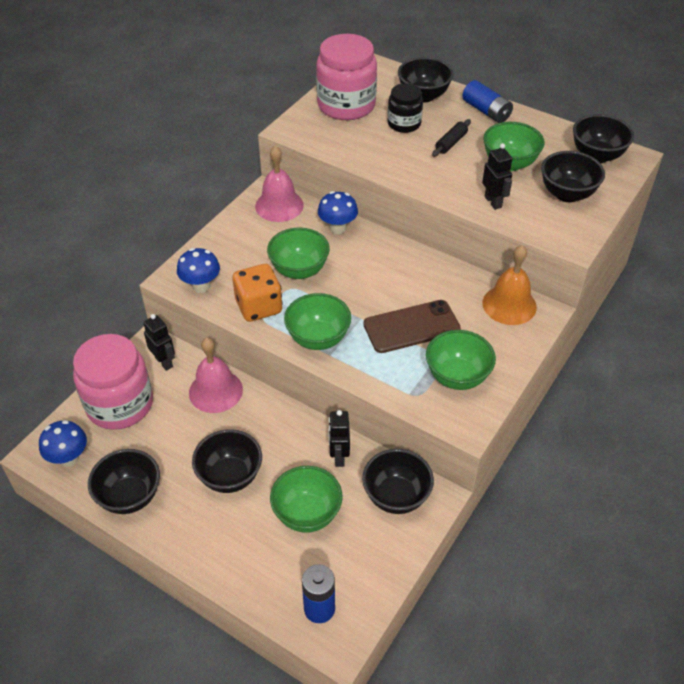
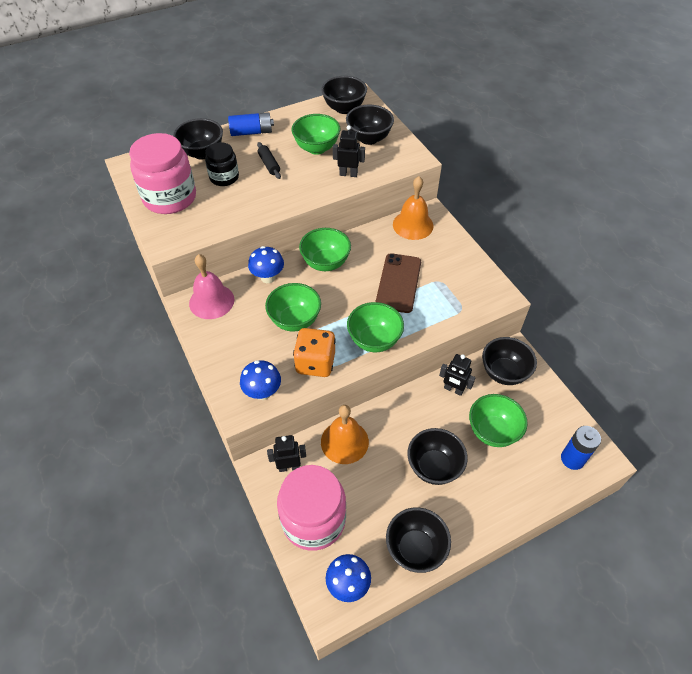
camera: 60 degrees left, 5 degrees up
(215, 391) = (344, 441): pink bell -> orange bell
(457, 377) = (458, 281): green bowl -> green bowl (325, 263)

